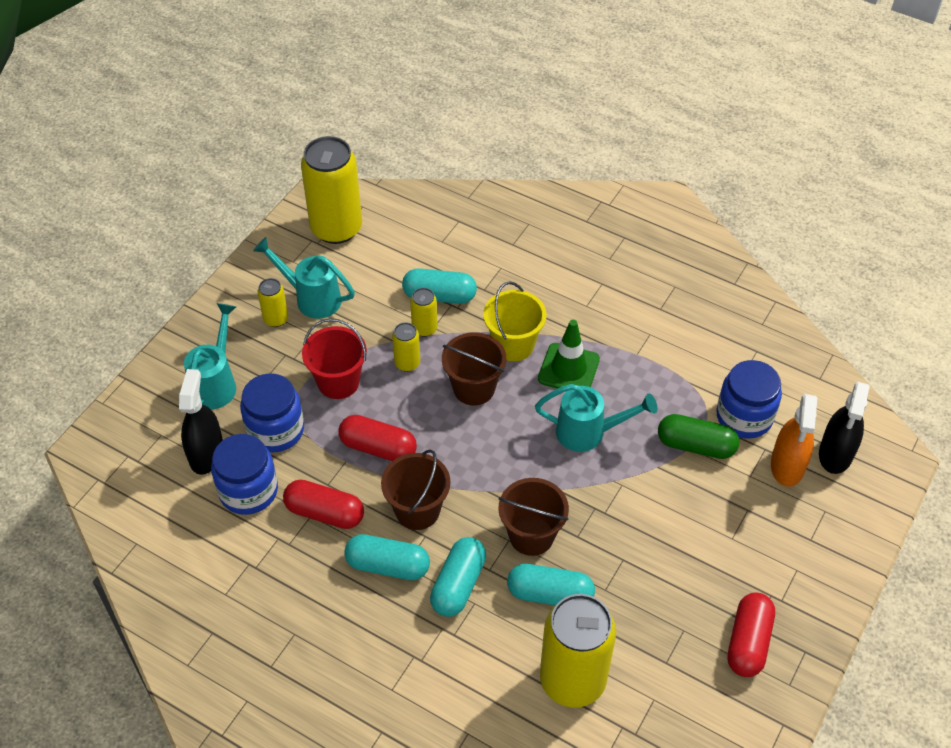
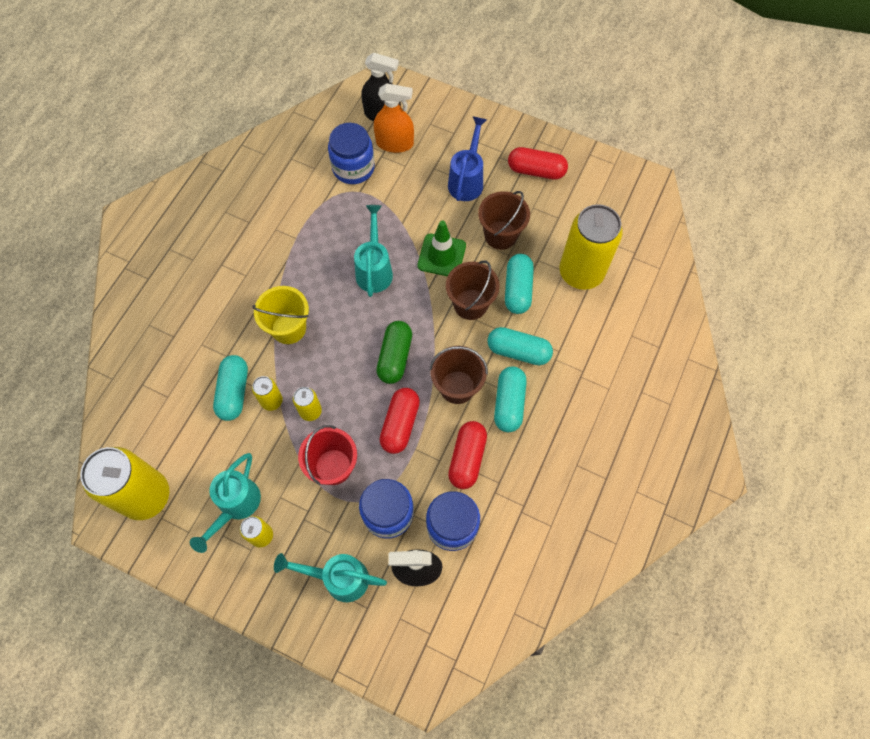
camera: 95 degrees left, 15 degrees up
(474, 388) = (335, 355): brown bucket -> brown bucket (500, 235)
(568, 369) = (313, 286): green traffic cone -> green traffic cone (441, 255)
(696, 445) = (381, 198): green capsule -> green capsule (395, 357)
(729, 549) = (467, 180): none -> blue watering can

